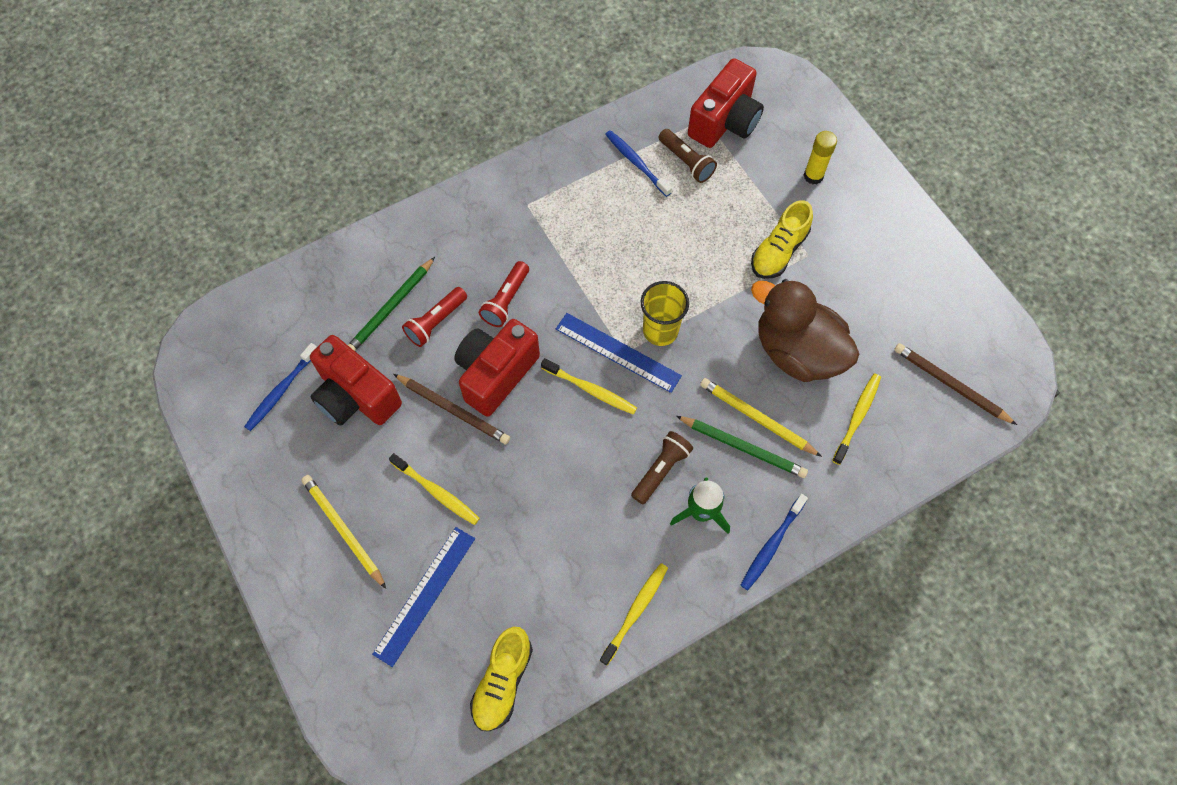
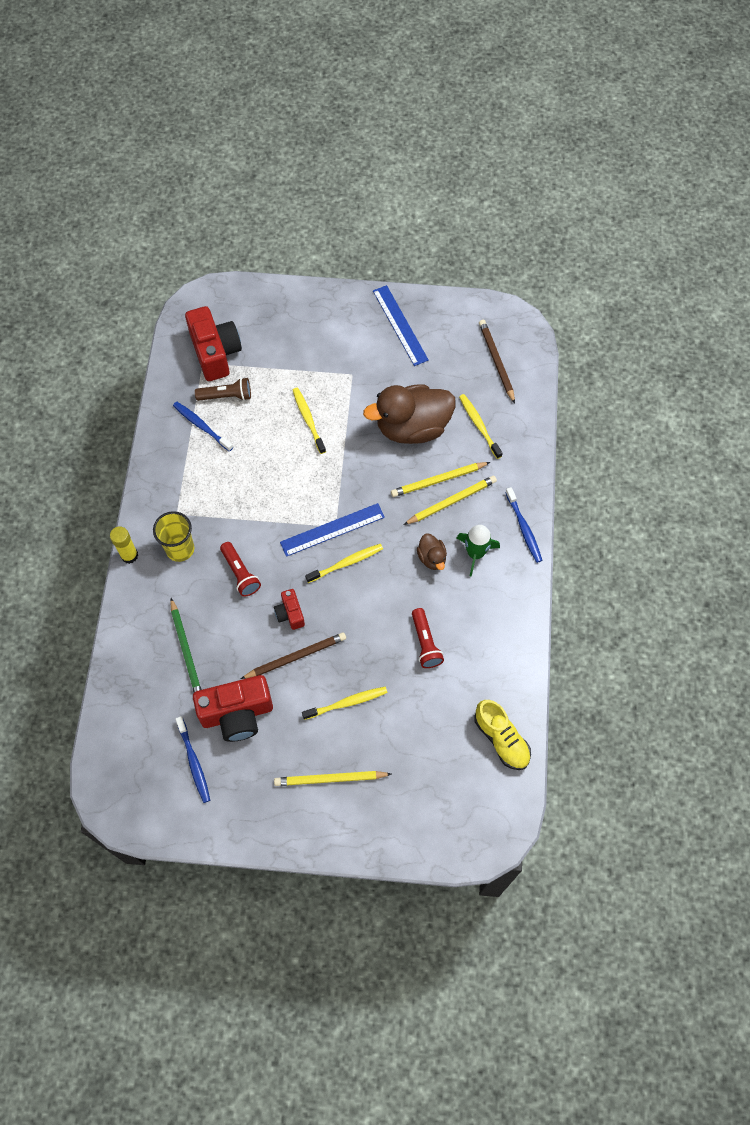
camera: 55 degrees left, 0 degrees up
(425, 595) = (412, 752): blue ruler -> blue ruler (400, 325)
(436, 322) = (221, 628): red flashlight -> red flashlight (425, 643)
(496, 374) = (290, 614): red camera -> red camera, size x0.51
(635, 611) = (511, 632): yellow toothbrush -> yellow toothbrush (308, 420)
(636, 163) = (201, 426): blue toothbrush -> blue toothbrush turned 45 degrees clockwise
(660, 331) = (337, 494): yellow cup -> yellow cup (180, 549)
(661, 470) = (432, 558): brown flashlight -> brown duck
(742, 447) = (451, 501): green pencil -> yellow pencil
(778, 251) = (336, 389): yellow shoe -> none
(813, 176) = (299, 331): yellow glue stick -> yellow glue stick (129, 555)
(951, 385) = (496, 361): brown pencil -> brown pencil turned 90 degrees clockwise

